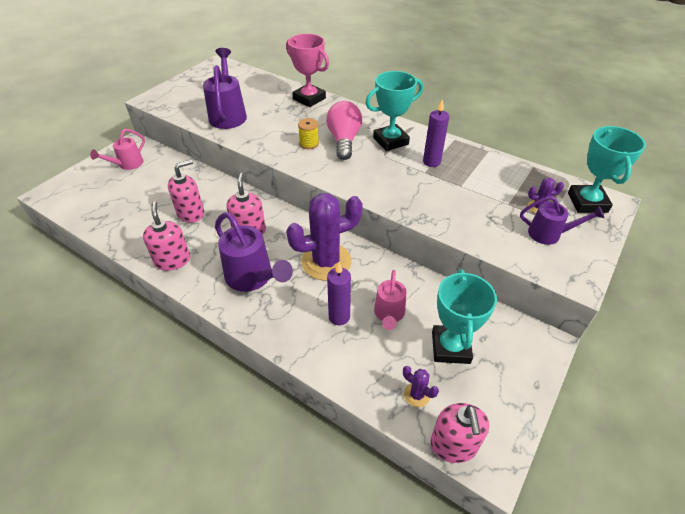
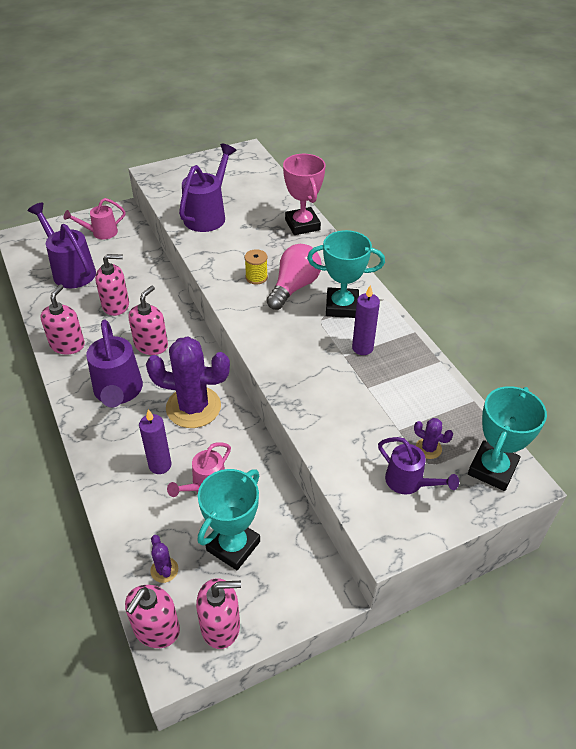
camera: 30 degrees right, 0 degrees up
(124, 202) = (71, 270): none -> purple watering can
(497, 412) = (220, 626): none -> pink soap dispenser

